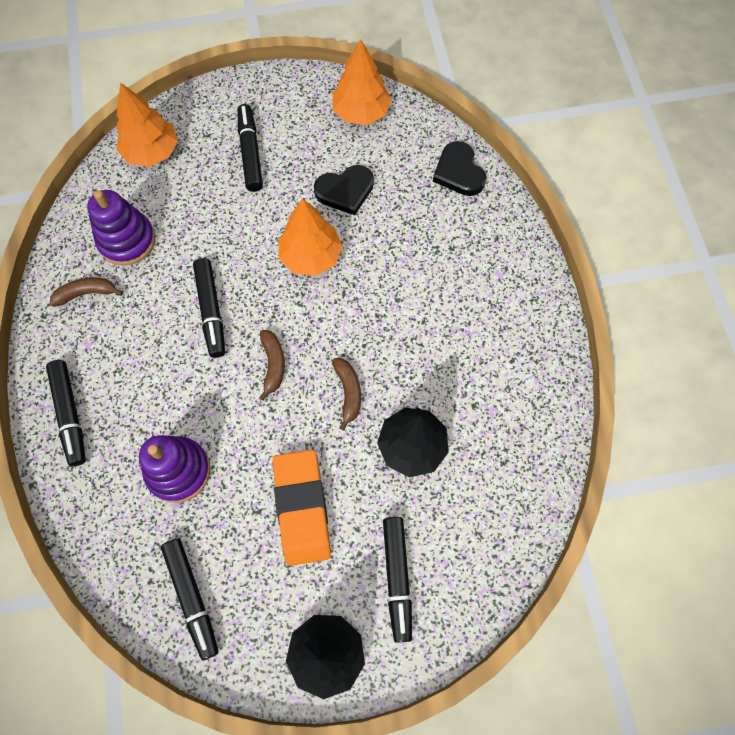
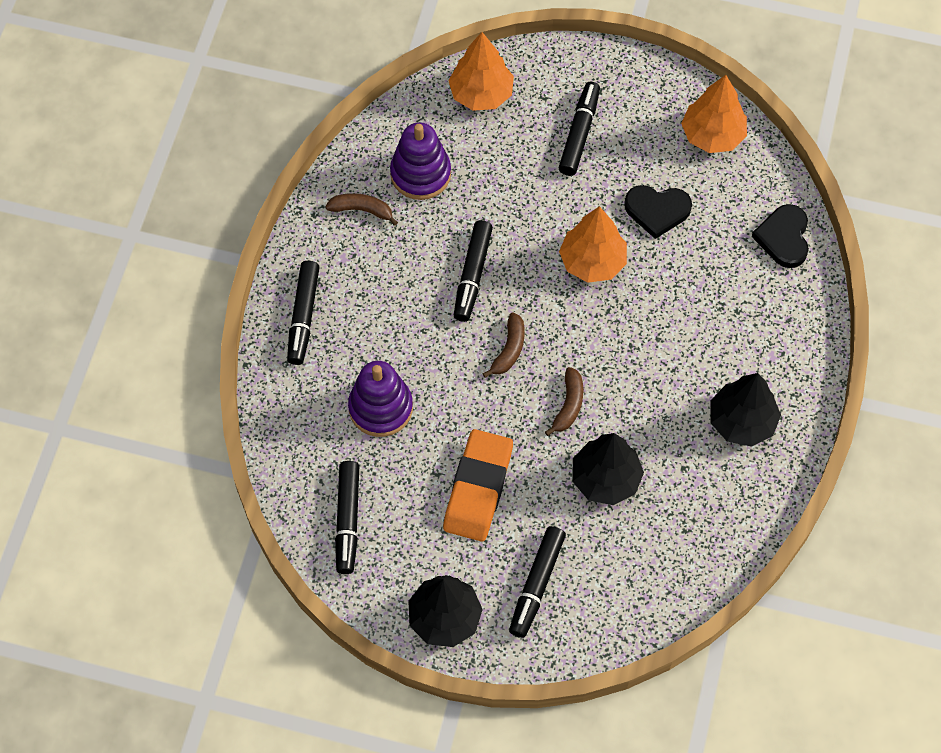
camera: 25 degrees right, 5 degrees down
(502, 342) = (741, 421): none -> black tree

